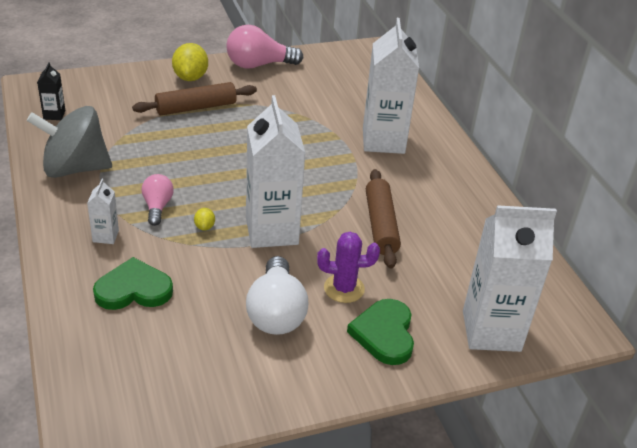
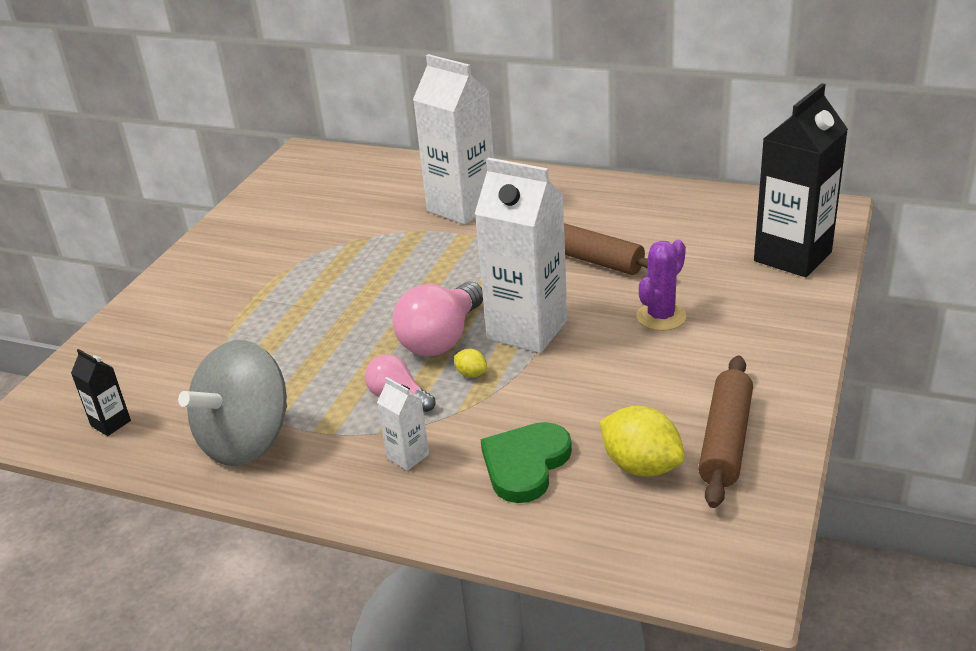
camera: 45 degrees left, 5 degrees down
(190, 77) = (184, 289): yellow lemon -> yellow lemon (641, 466)
(196, 107) = (248, 305): brown rolling pin -> brown rolling pin (725, 440)
(258, 65) = (228, 234): pink light bulb -> pink light bulb (441, 339)
(276, 312) = (657, 373): white light bulb -> none
(384, 334) = (746, 317): green heart -> none
(491, 331) = (792, 256): white carton -> black carton

